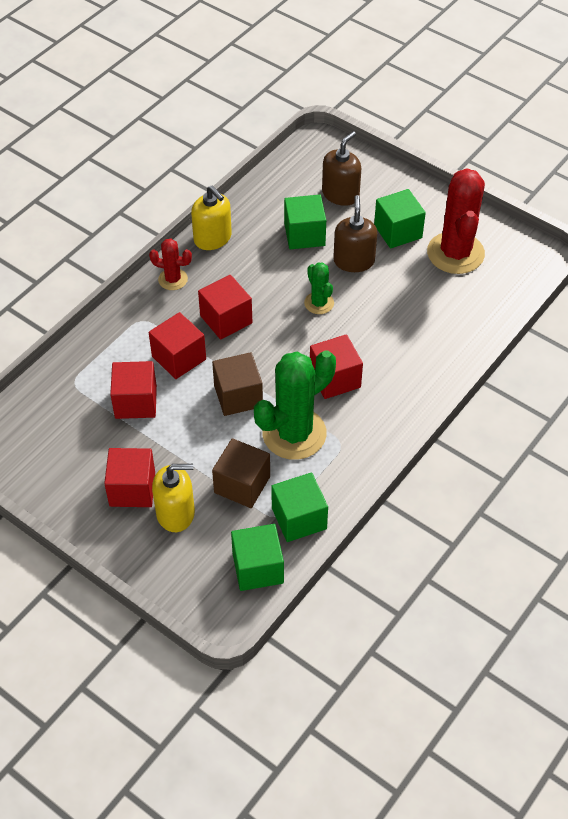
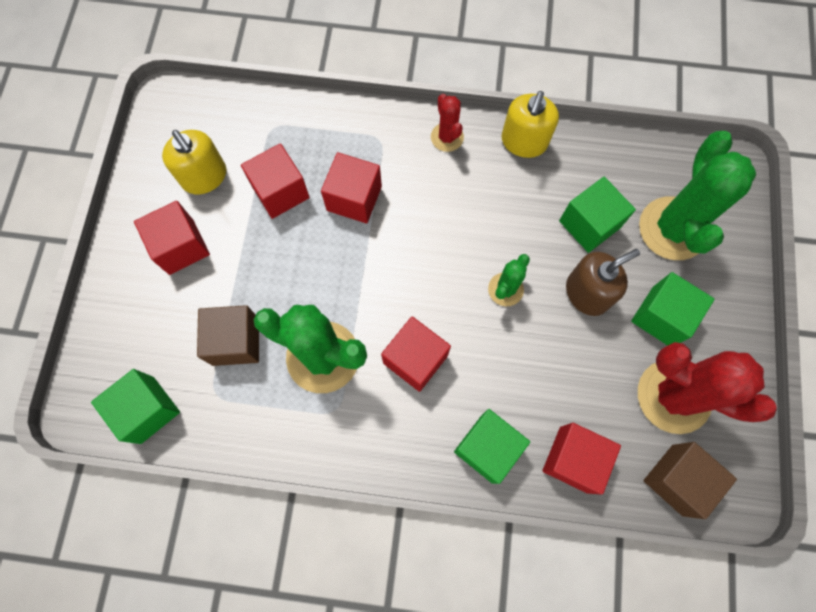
camera: 60 degrees right, 20 degrees up
(175, 513) = (173, 300): yellow soap dispenser -> yellow soap dispenser (204, 177)
(226, 319) = (427, 213): red cube -> red cube (573, 459)
(238, 396) = (339, 278): brown cube -> brown cube (677, 480)
(299, 518) = (223, 418): green cube -> green cube (487, 448)
(340, 194) = (672, 229): brown soap dispenser -> green cactus
(455, 253) = (673, 396): red cactus -> red cactus turned 60 degrees clockwise

